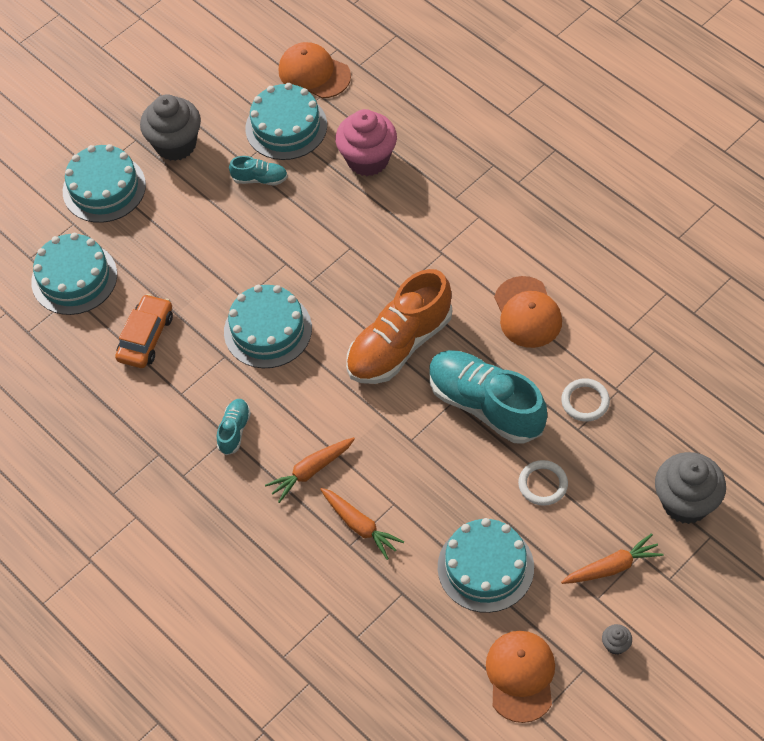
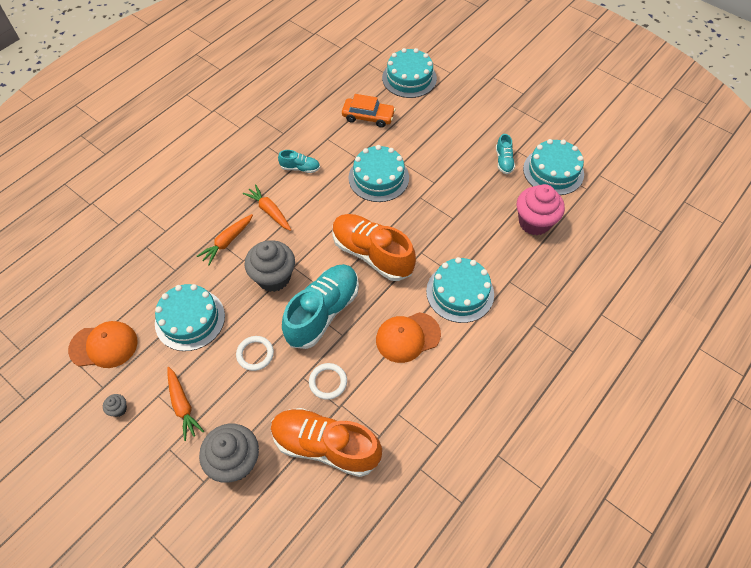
camera: 80 degrees right, 0 degrees up
(104, 188) = (480, 83): turquoise cake -> turquoise cake (460, 292)
(175, 144) = (523, 113): grey cupcake -> grey cupcake (273, 277)
(314, 73) = (607, 183): orange cap -> none
(667, 406) = (325, 446): none -> orange shoe

